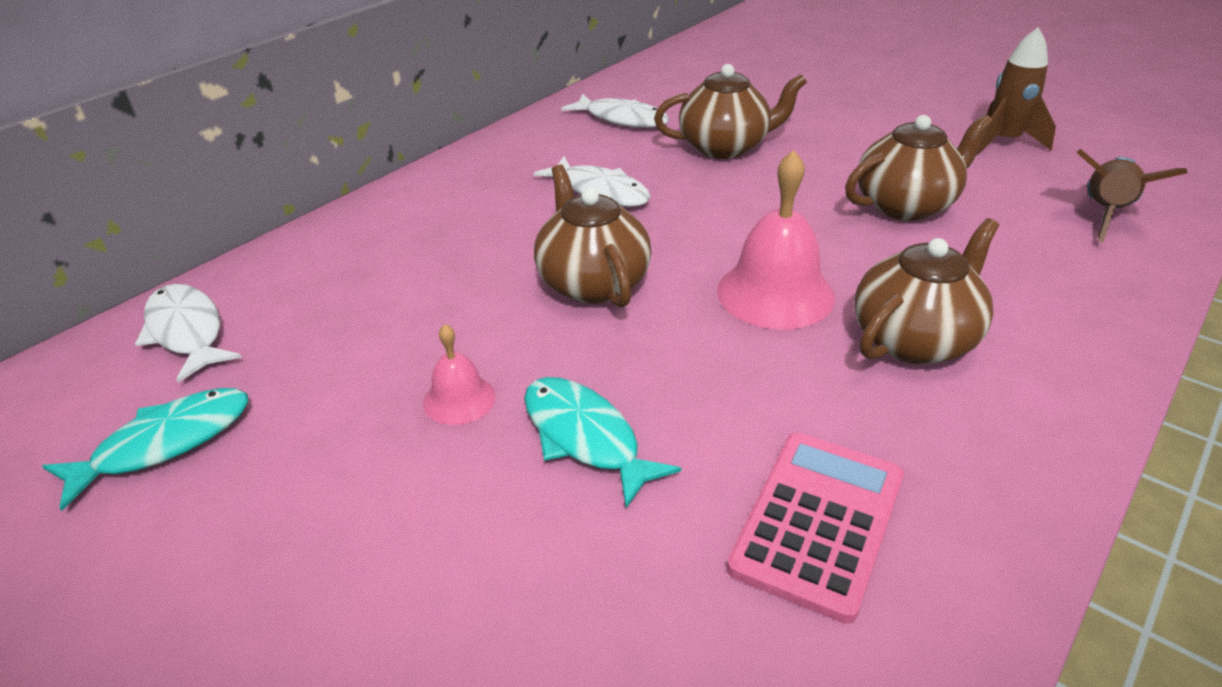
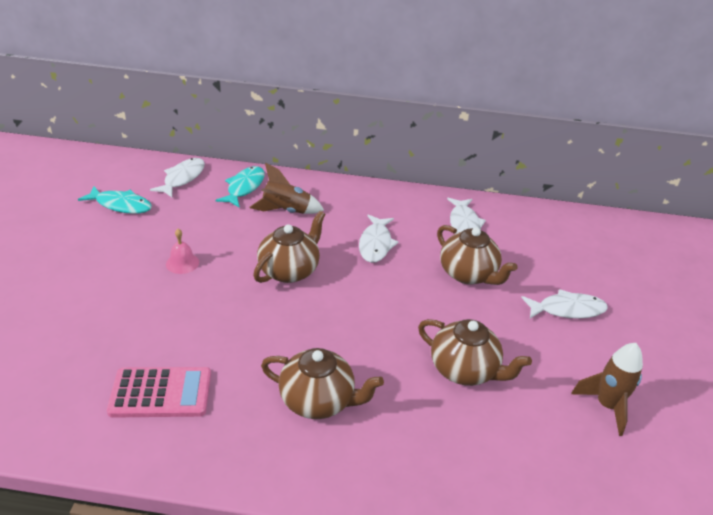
camera: 55 degrees right, 0 degrees up
(585, 437) = (178, 306): turquoise fish -> turquoise fish (244, 187)
(775, 293) = (325, 336): pink bell -> none
(835, 112) = (567, 309): none -> white fish
(1105, 214) = (540, 477): brown rocket -> brown rocket (286, 211)

